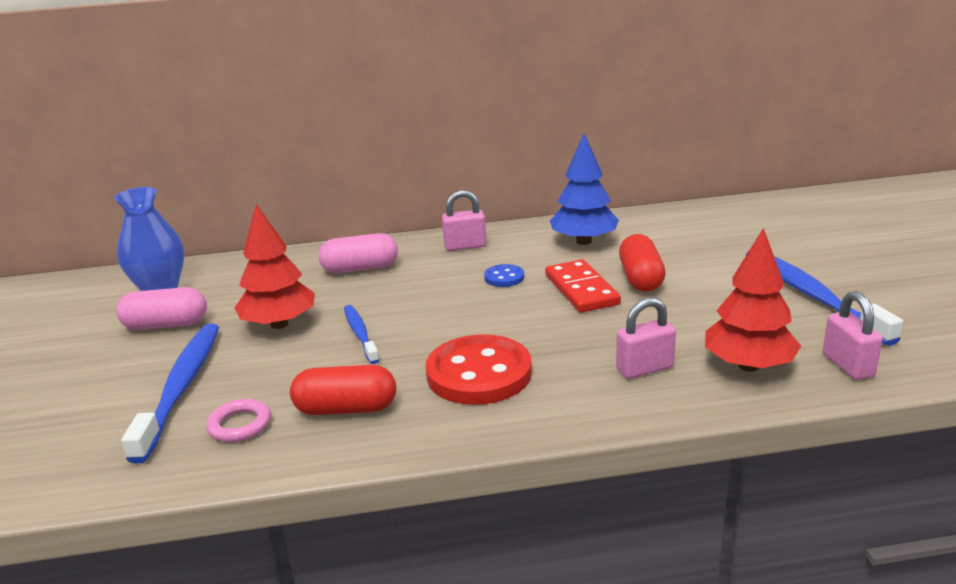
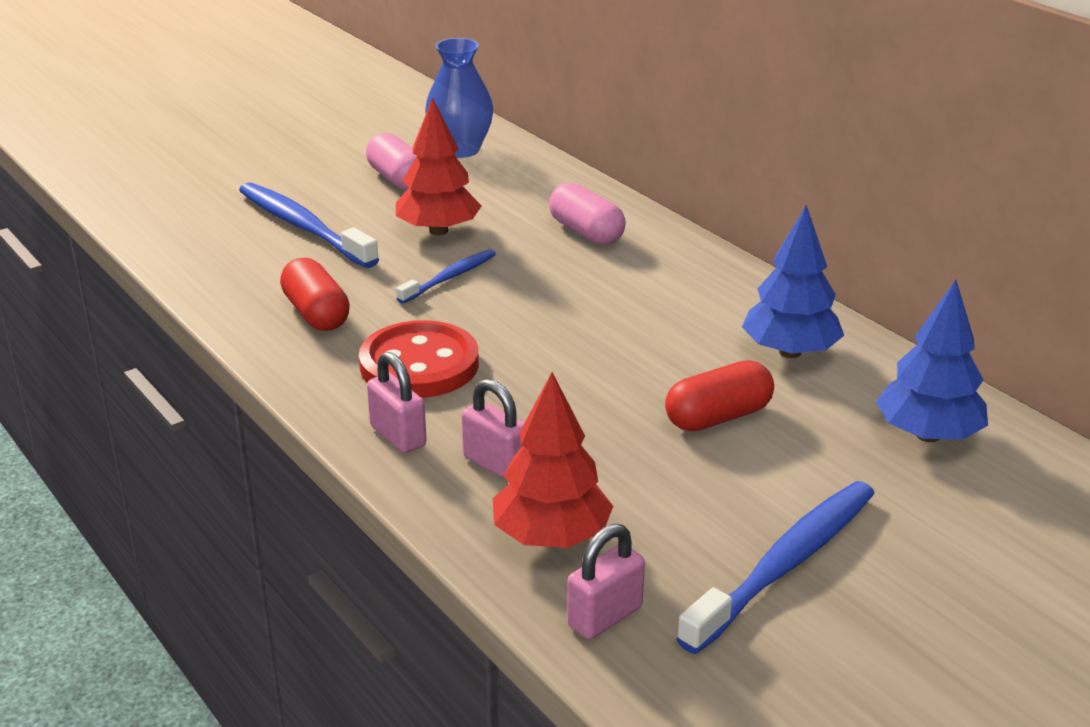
camera: 60 degrees right, 5 degrees up
(181, 387) = (303, 227): blue toothbrush -> blue toothbrush turned 105 degrees counterclockwise
(240, 425) = (264, 273): pink ring -> none
(465, 246) = (698, 276): pink padlock -> pink padlock (398, 436)
(504, 277) = (639, 323): blue button -> none
(581, 290) = (651, 381): red domino -> none
(700, 228) = (928, 435): none -> blue tree

